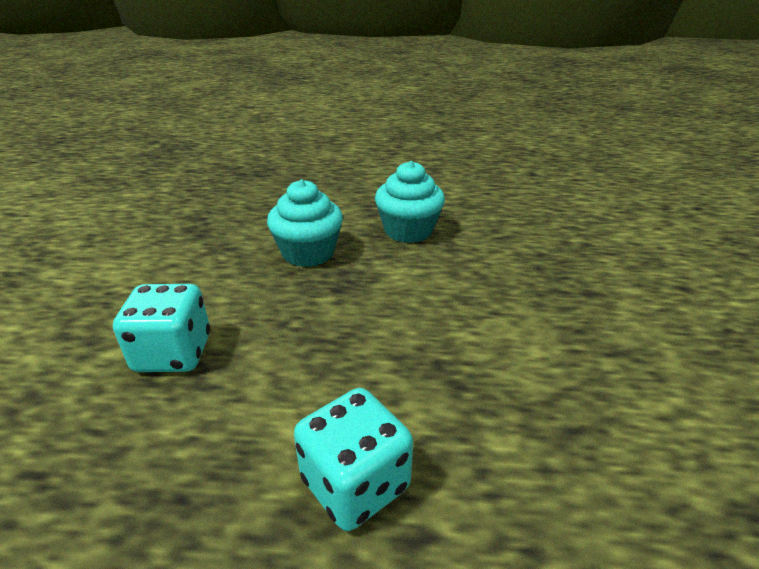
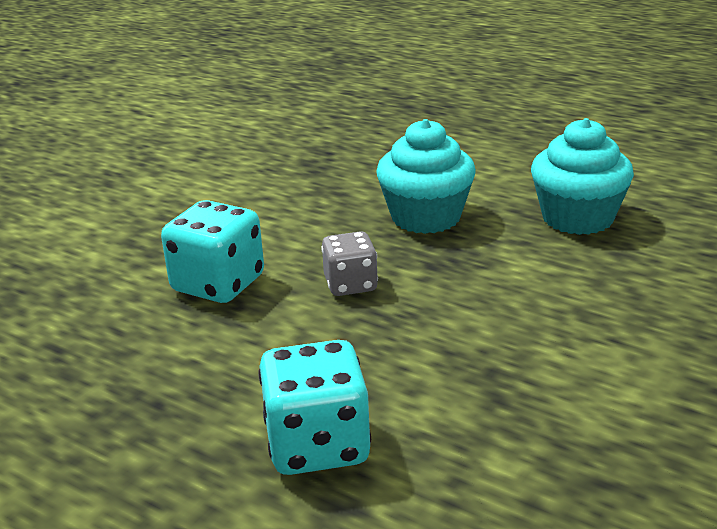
camera: 30 degrees right, 5 degrees down
(287, 322) = (350, 284): none -> grey dice

